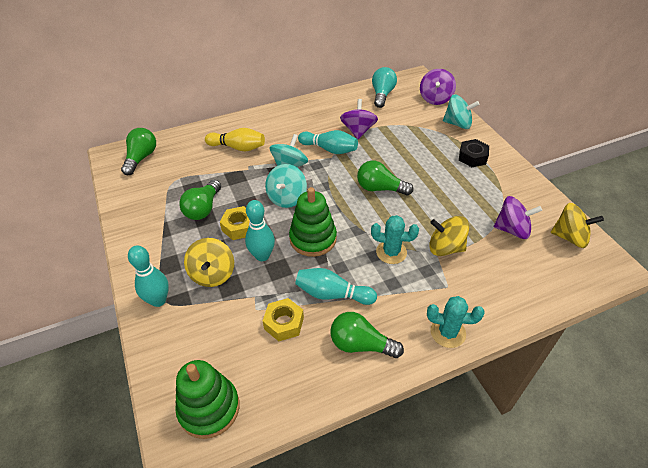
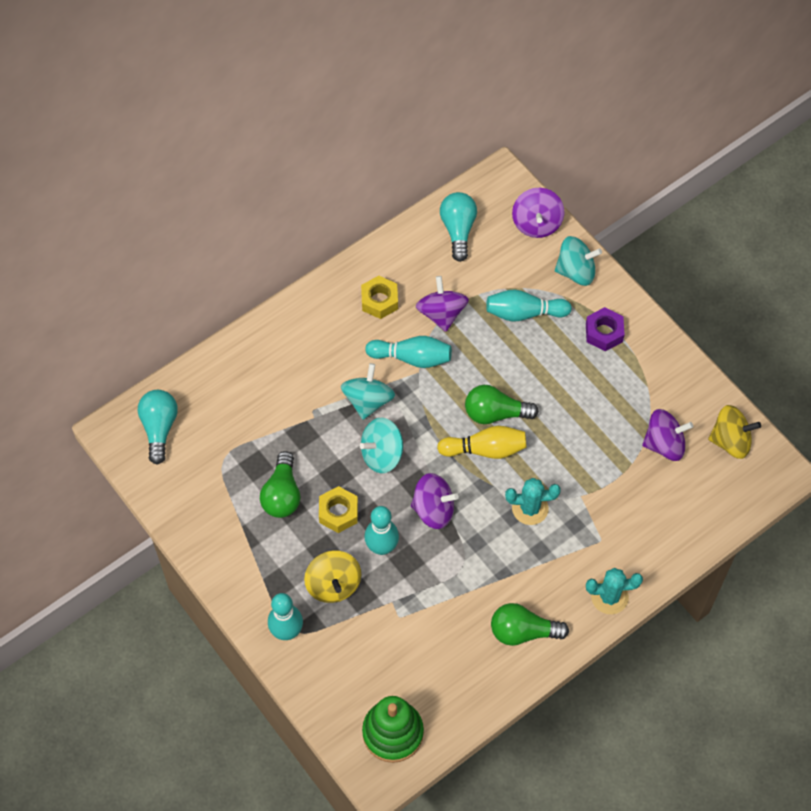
camera: 15 degrees left, 15 degrees up
(141, 158) = (159, 428): green light bulb -> turquoise light bulb
(238, 147) = (285, 381): yellow bowling pin -> yellow bowling pin (485, 449)
(284, 323) = (435, 626): yellow nut -> yellow nut (379, 301)
(287, 198) = (382, 454): turquoise spinning top -> turquoise spinning top turned 60 degrees clockwise
(313, 239) = (433, 510): green stacking toy -> purple spinning top
(332, 294) = (477, 579): turquoise bowling pin -> turquoise bowling pin (524, 313)
(445, 248) = (591, 488): yellow spinning top -> none
(472, 157) = (604, 333): black nut -> purple nut

